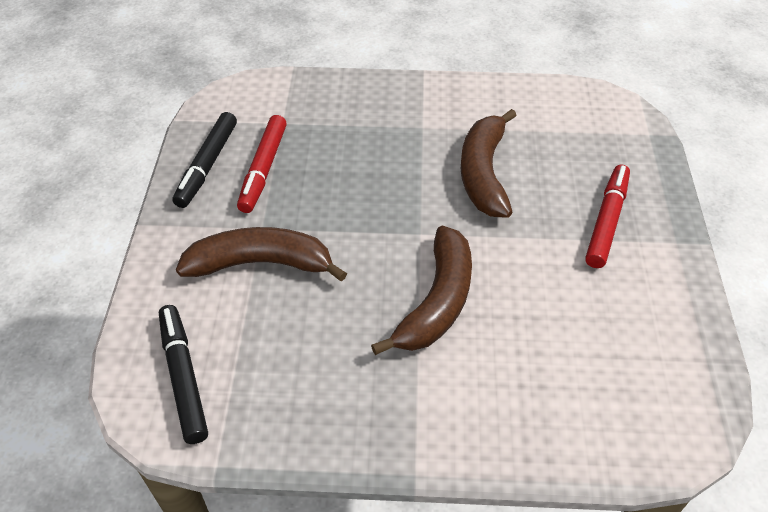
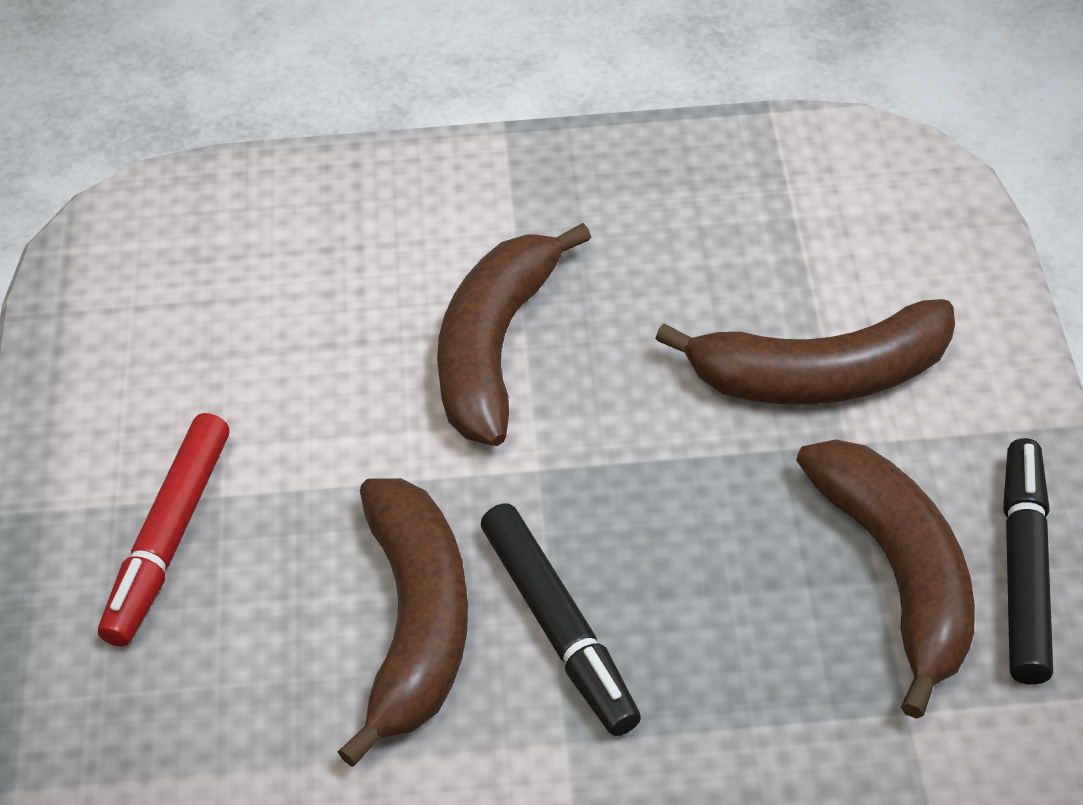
camera: 175 degrees right, 0 degrees up
(183, 377) = (866, 198): black marker -> black marker (559, 628)
(263, 169) = (898, 575): red marker -> brown banana

